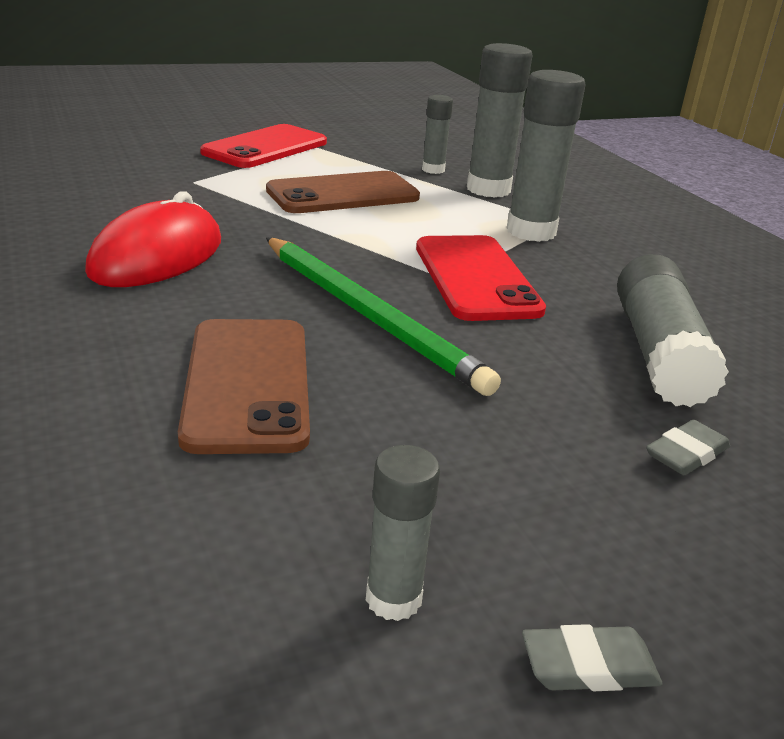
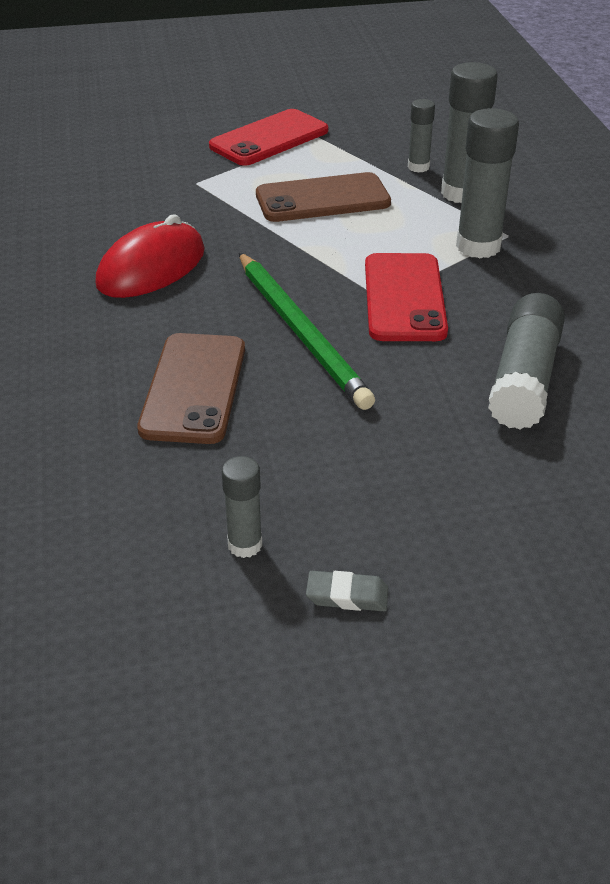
camera: 15 degrees right, 10 degrees up
(686, 454) = (494, 467): grey eraser -> none

